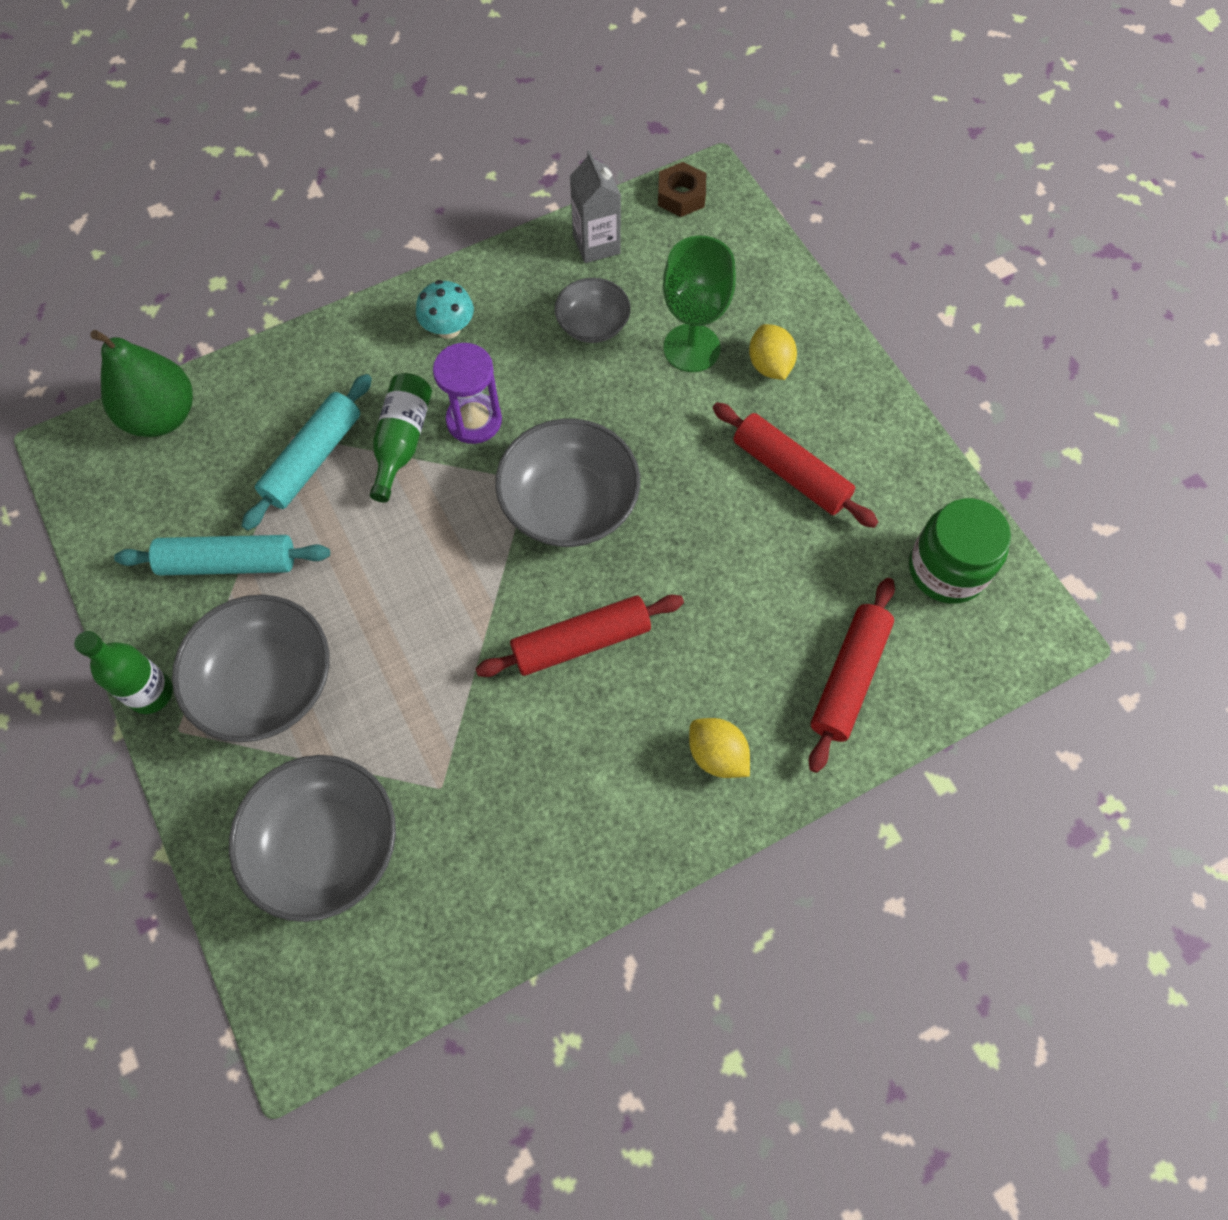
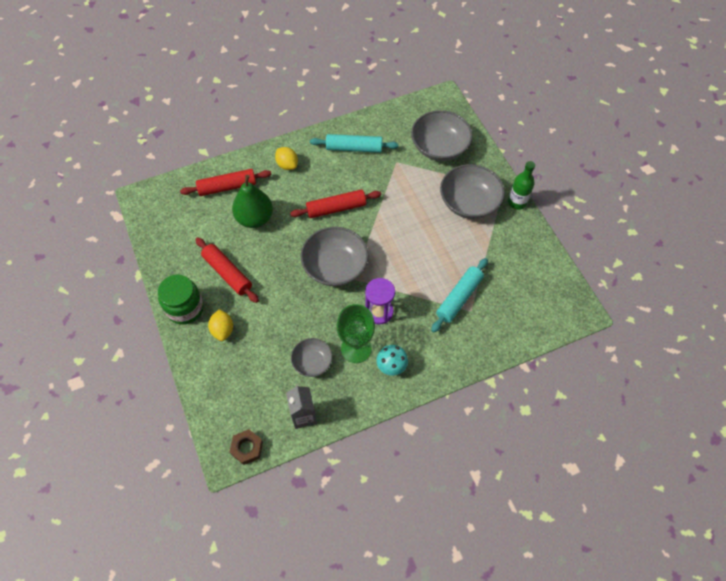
camera: 175 degrees left, 5 degrees down
(162, 416) = (539, 326): green pear -> green pear (255, 218)
(228, 563) = (493, 252): turquoise rolling pin -> turquoise rolling pin (354, 148)
(402, 441) = (415, 303): green bottle -> none
(691, 348) = (261, 343): green goblet -> green goblet (356, 348)
(848, 678) = (227, 187): red rolling pin -> red rolling pin turned 45 degrees clockwise
(947, 569) = (170, 225): green jar -> green jar (185, 308)

